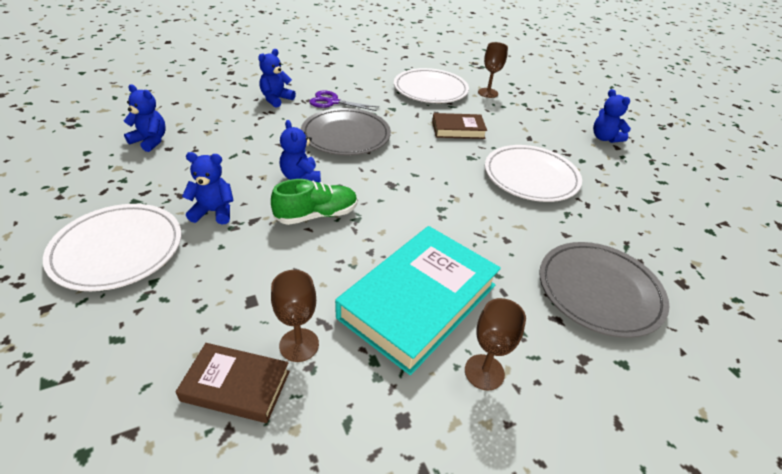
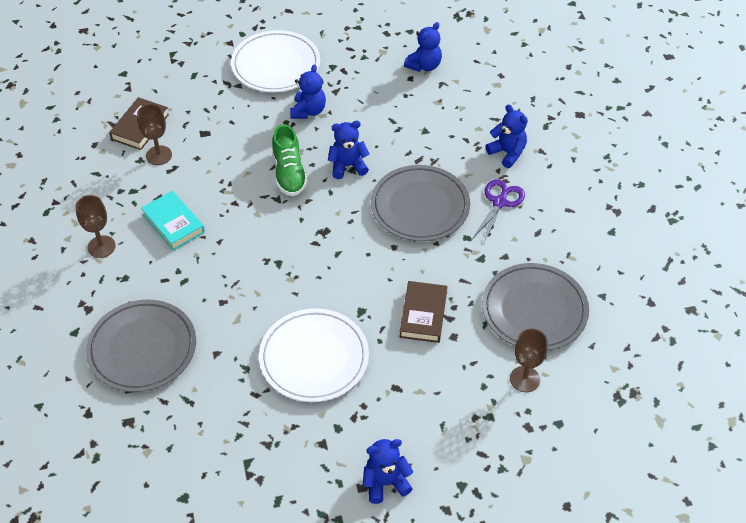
camera: 105 degrees right, 10 degrees up
(418, 301) = (173, 223): turquoise book -> turquoise book, size x0.53
(430, 90) = (534, 310): white plate -> grey plate

